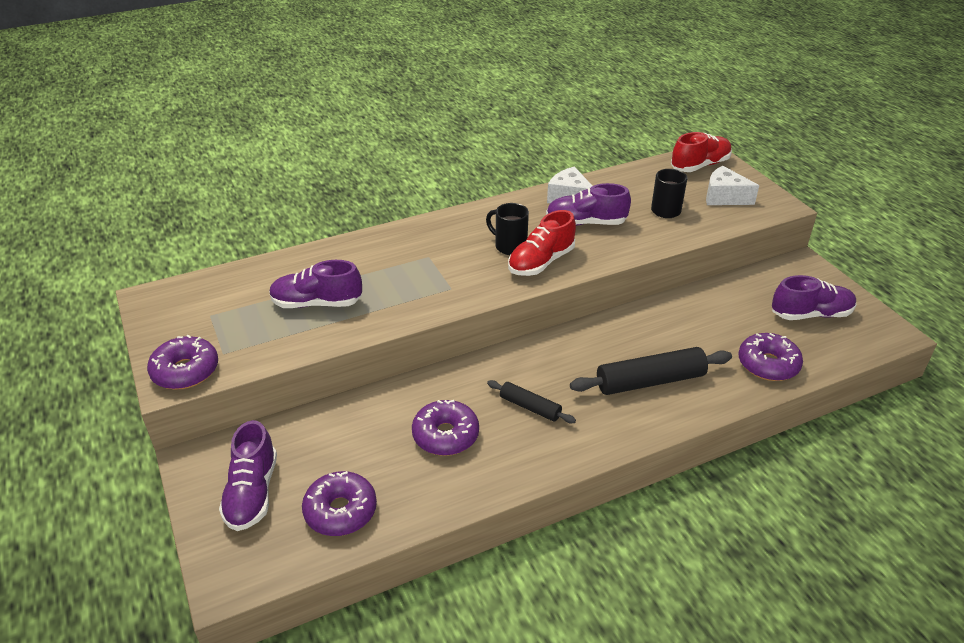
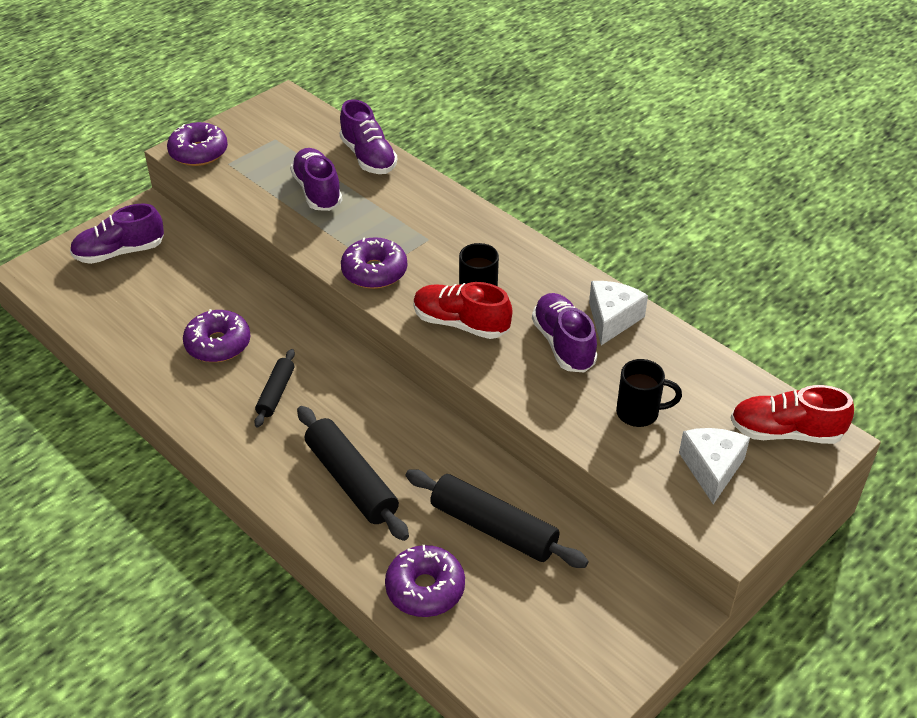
camera: 70 degrees right, 5 degrees up
(340, 511) = (112, 306): purple donut -> purple donut (374, 272)
(700, 165) = (785, 432): red shoe -> red shoe turned 150 degrees clockwise
(716, 319) = (493, 528): none -> black rolling pin
(810, 314) = (553, 629): purple shoe -> purple shoe (368, 157)

